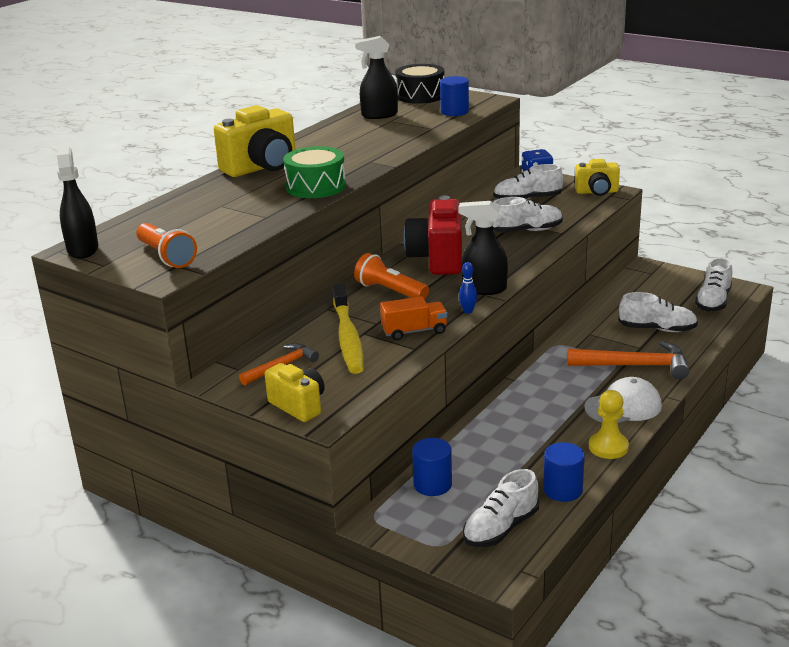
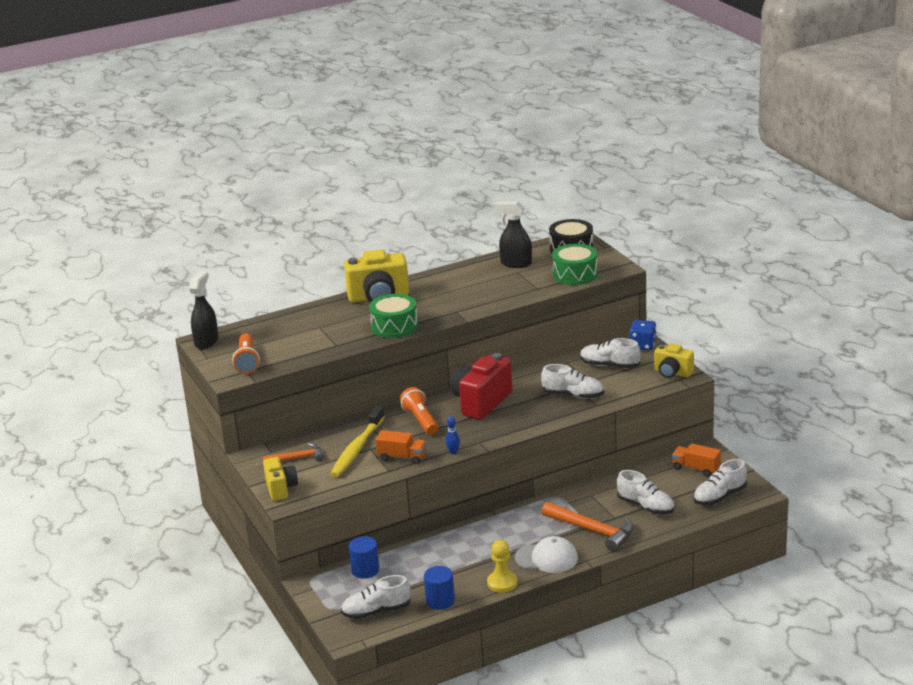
camera: 30 degrees right, 0 degrees up
(454, 112) = (575, 274): blue cylinder -> green drum
(484, 289) = (484, 437): black spray bottle -> none
(659, 284) = (696, 468): none -> orange truck

